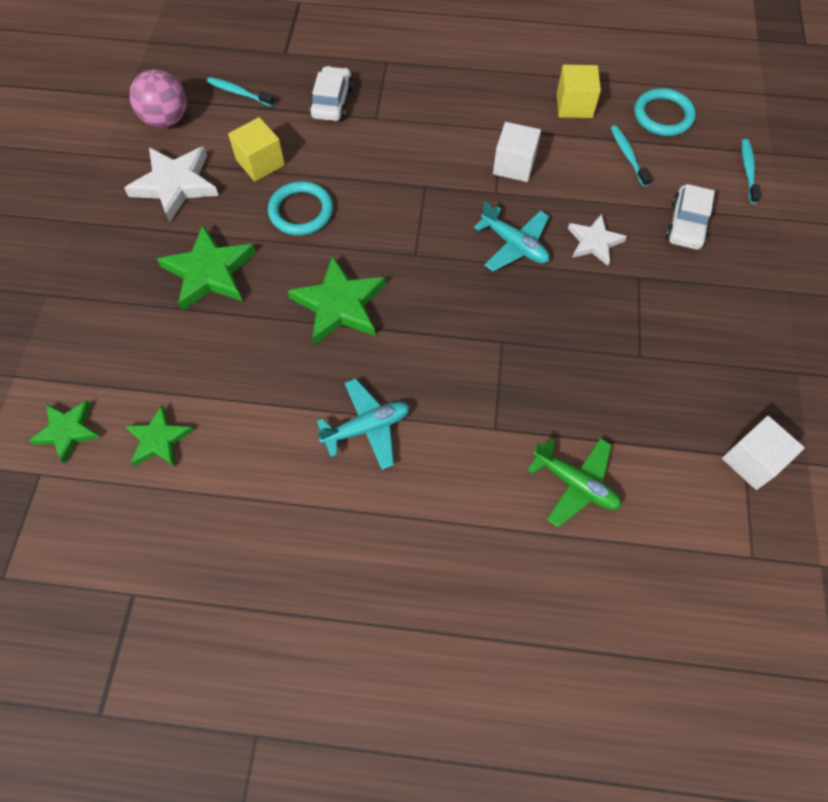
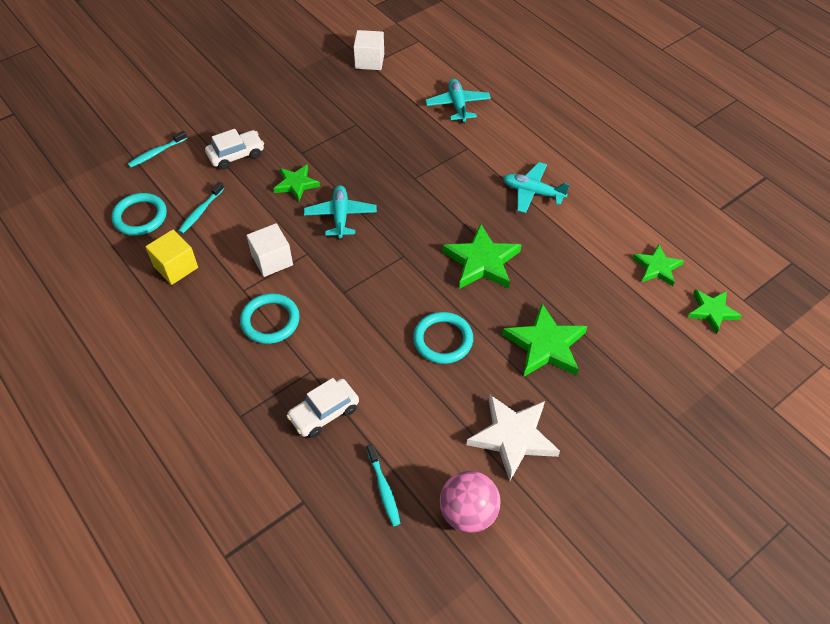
camera: 135 degrees left, 10 degrees down
(260, 163) = (432, 403): yellow cube -> none
(450, 125) = (270, 321): none -> turquoise ring
(575, 484) = (457, 105): green plane -> turquoise plane
(594, 242) = (296, 184): white star -> green star

